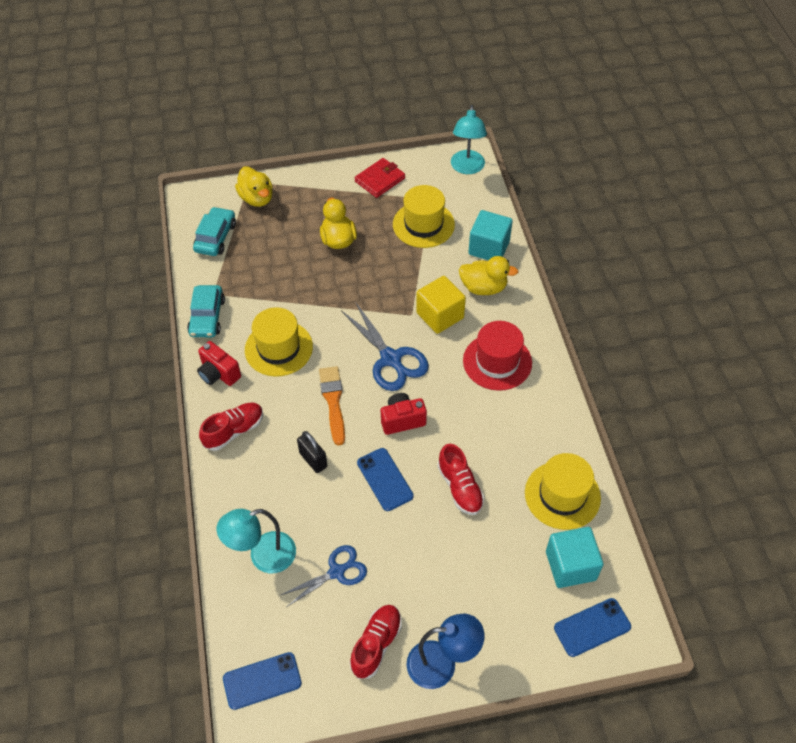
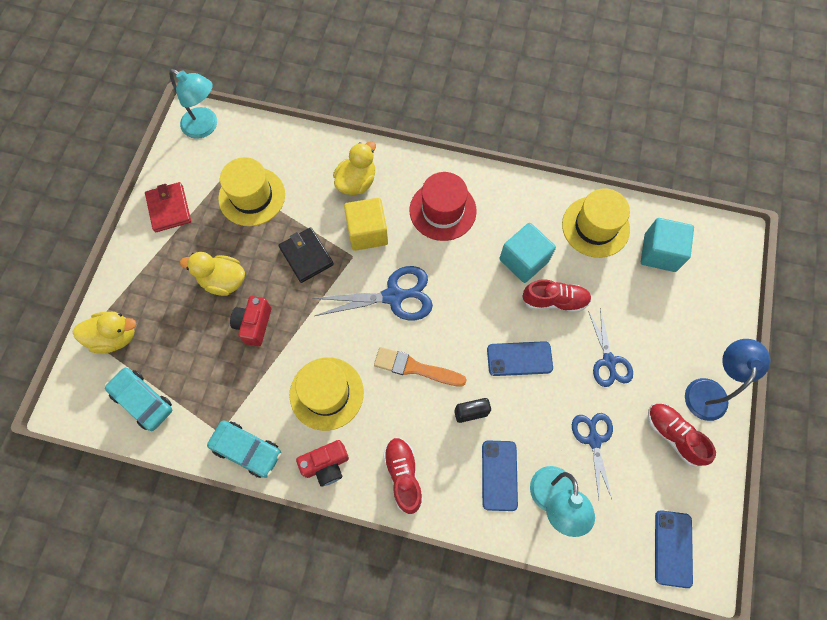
camera: 65 degrees left, 15 degrees up
(392, 283) = (306, 256): none -> black wallet
(402, 420) = (465, 316): red camera -> red camera (254, 325)
(423, 558) = (609, 361): none -> blue scissors
(489, 248) = (314, 156): turquoise cube -> turquoise cube (523, 260)
(592, 627) = (716, 264): blue phone -> blue phone (499, 475)

